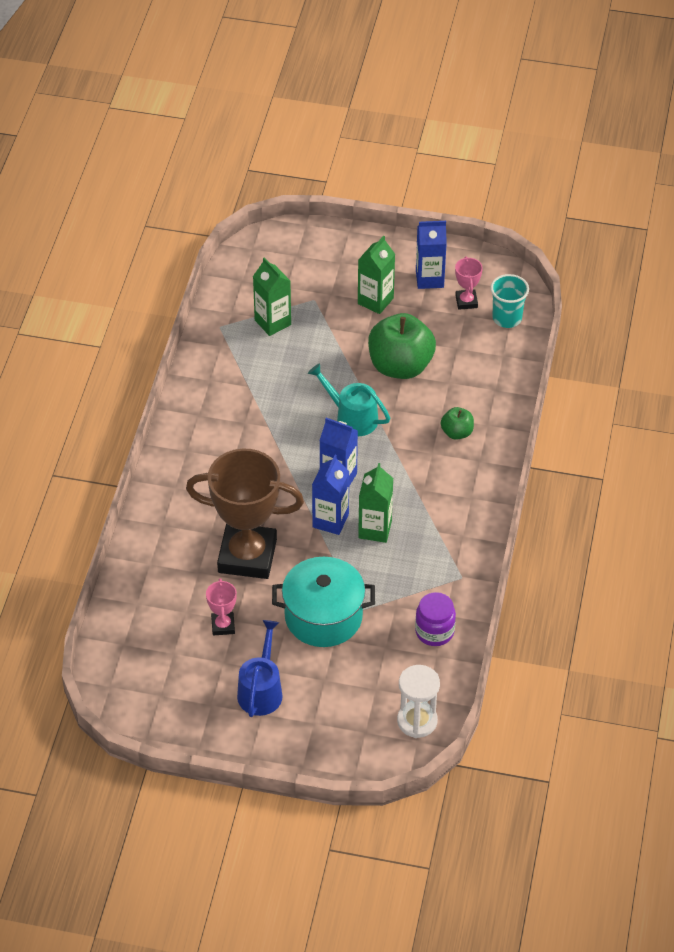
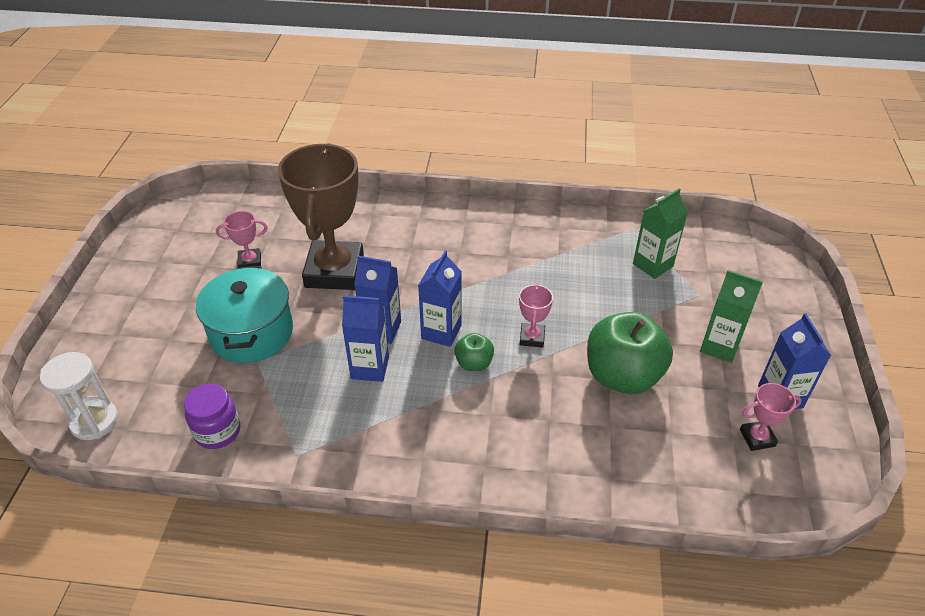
camera: 85 degrees right, 5 degrees down
(261, 690) = (167, 293): blue watering can -> none
(352, 417) = (532, 337): turquoise watering can -> pink trophy
(375, 529) = (370, 368): green carton -> blue carton
(457, 433) = (527, 438): green apple -> green apple (474, 363)
(507, 318) = (745, 486): turquoise cup -> none

